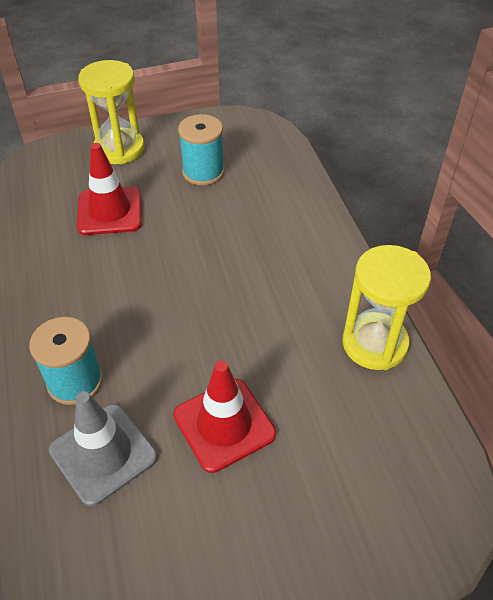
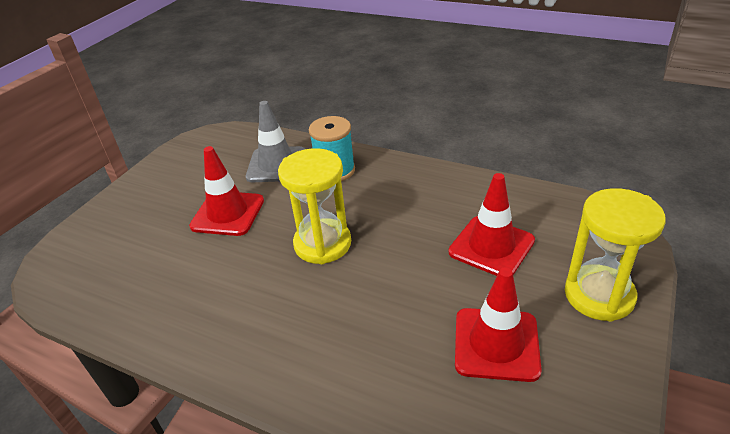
camera: 135 degrees right, 10 degrees down
(203, 172) = (496, 344): turquoise spool -> red traffic cone
(374, 343) = (165, 326): yellow hourglass -> yellow hourglass (322, 244)

